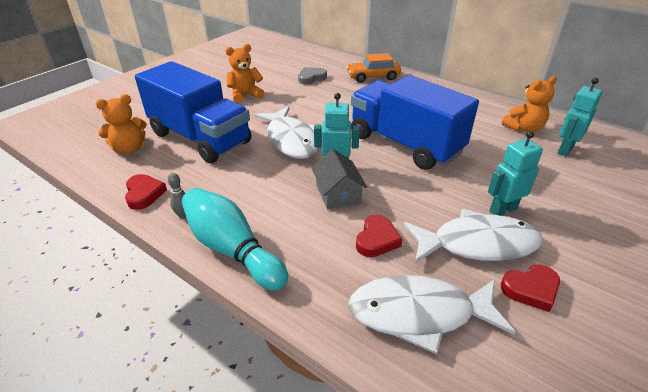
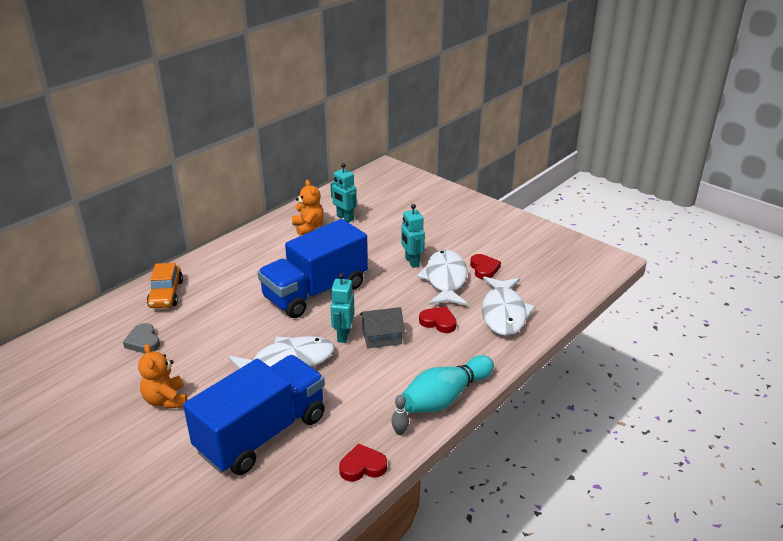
camera: 85 degrees left, 5 degrees down
(129, 149) = (268, 497): orange teddy bear -> none

